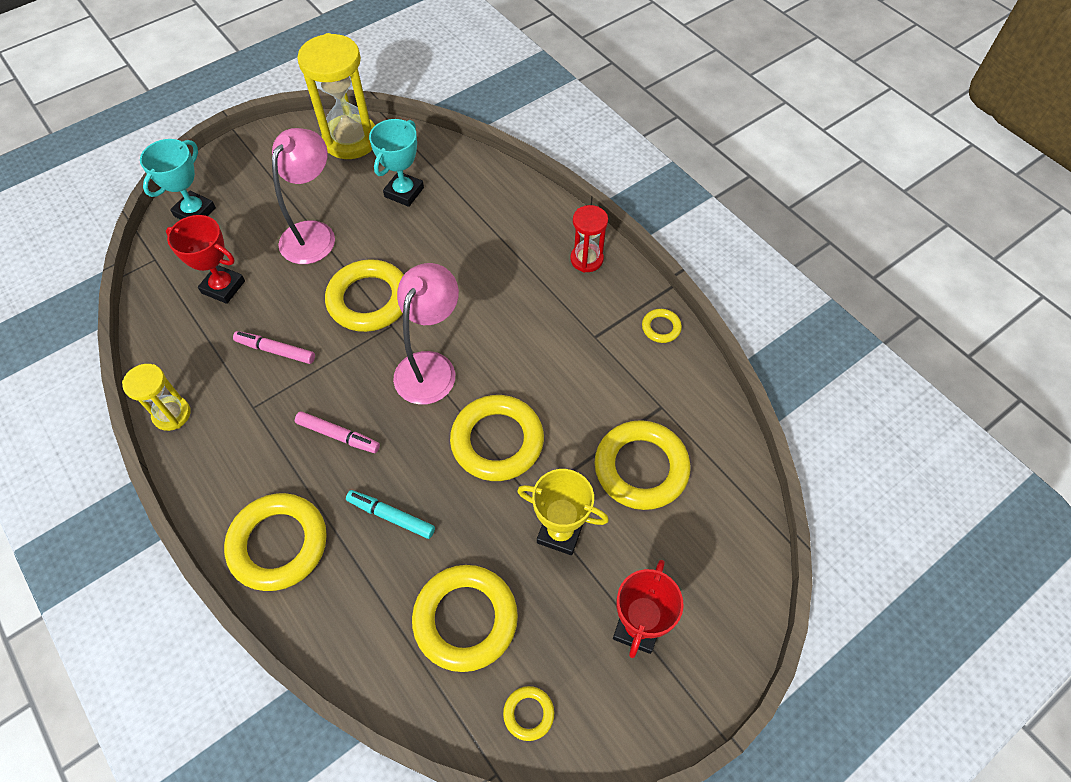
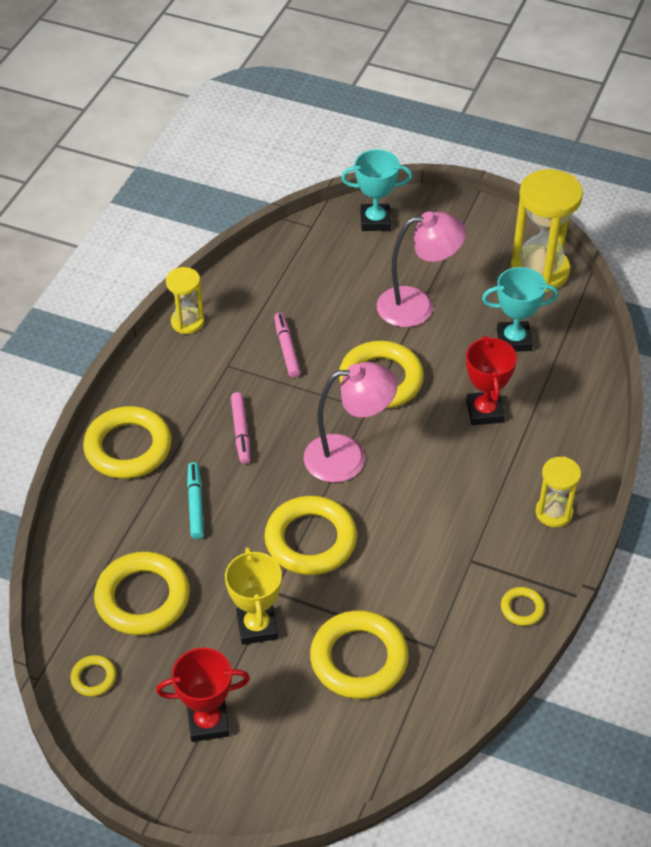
camera: 60 degrees right, 10 degrees down
(223, 287) = (319, 282): red trophy -> red trophy (484, 411)
(586, 259) = (554, 513): red hourglass -> yellow hourglass

